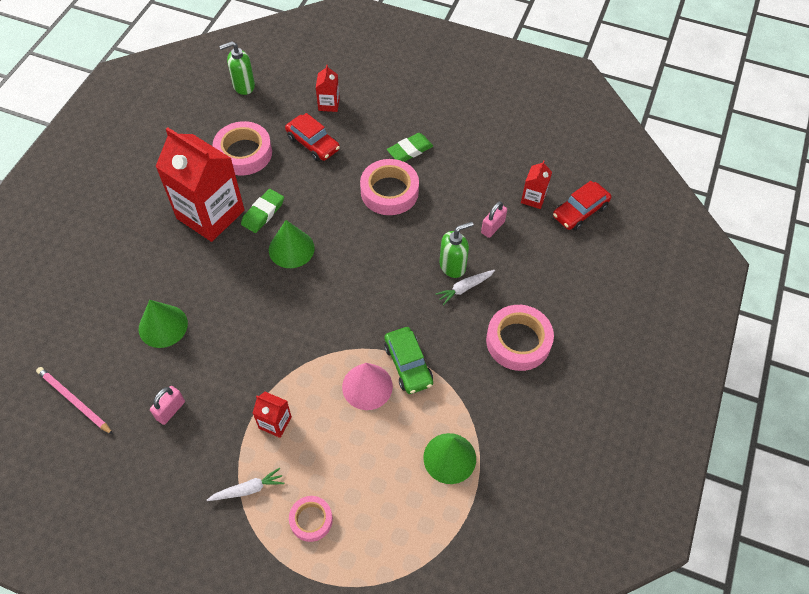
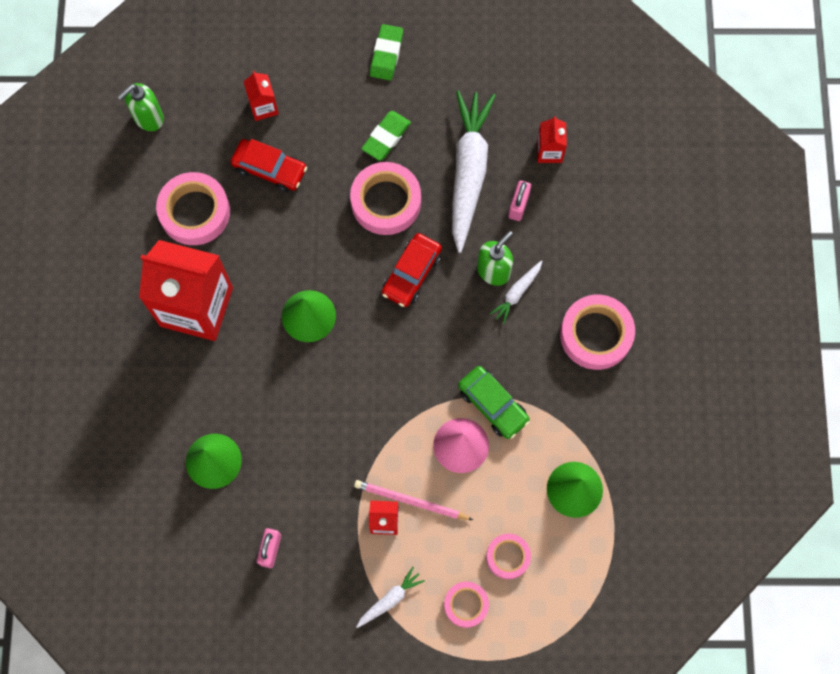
camera: 20 degrees left, 15 degrees up
(74, 401) = (164, 579): pink pencil -> pink pencil (410, 501)
(263, 213) = (255, 282): green eraser -> green eraser (386, 54)
(366, 493) = (508, 557): none -> pink tape
(463, 192) = (468, 172): none -> white carrot
(580, 211) = (606, 149): red car -> red car (411, 273)

